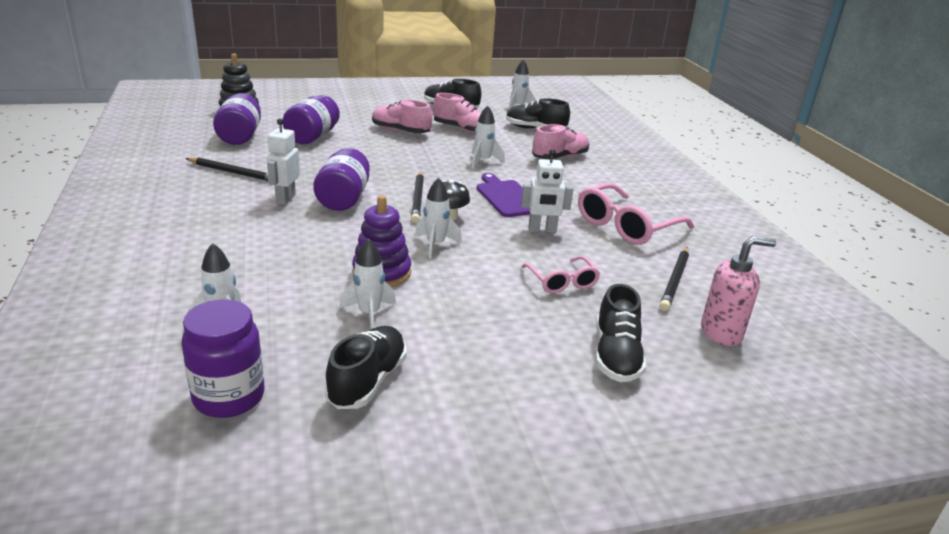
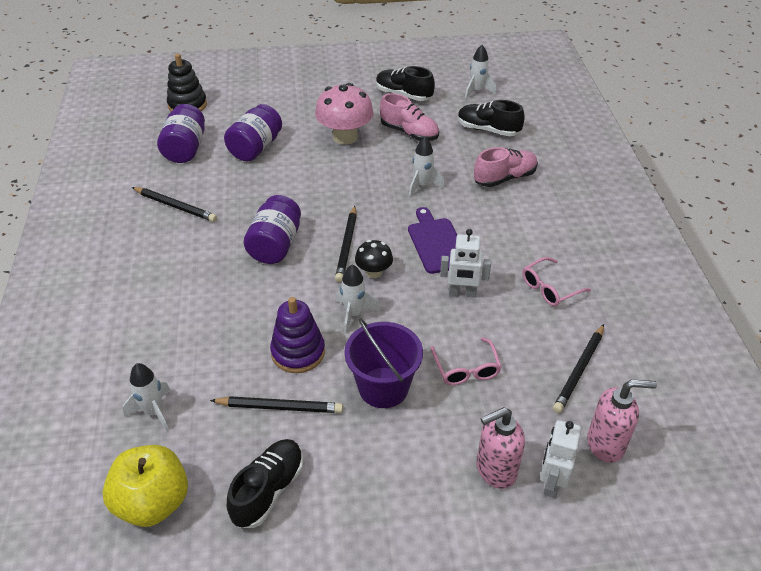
camera: 10 degrees right, 15 degrees up
(229, 397) = (153, 502): purple jar -> yellow apple
(285, 198) = (220, 245): white robot -> white robot (551, 482)
(369, 314) = (280, 407): white rocket -> black pencil
(400, 131) = (345, 137): pink shoe -> pink mushroom
(479, 297) = (383, 387): none -> purple bucket
(616, 356) = (495, 470): black shoe -> pink soap dispenser
(626, 226) = (549, 288): pink glasses -> pink glasses, size x0.58

